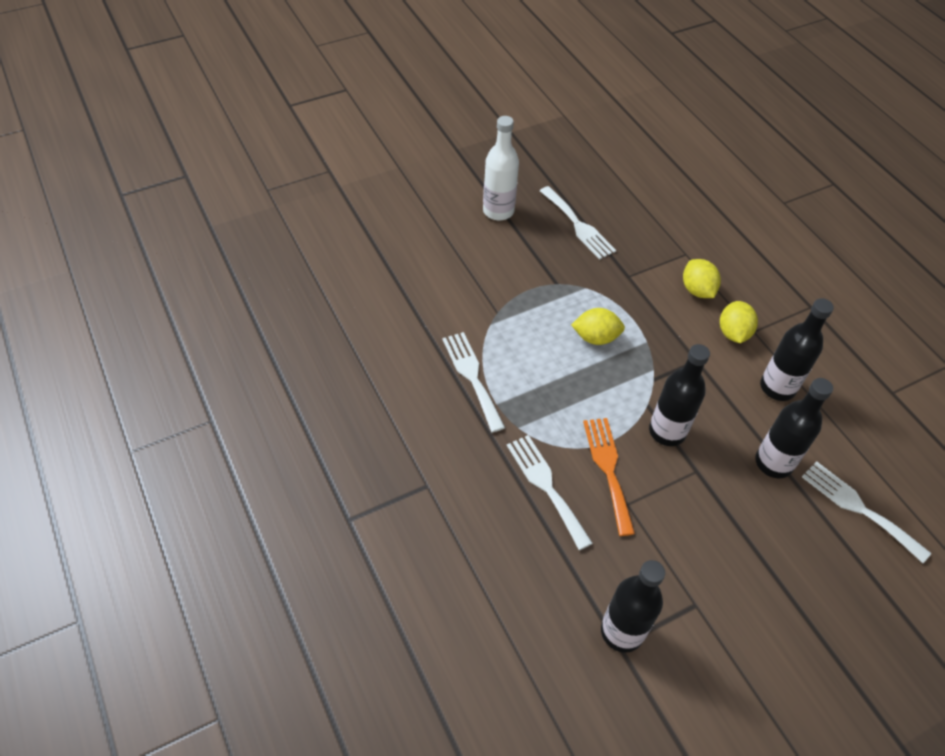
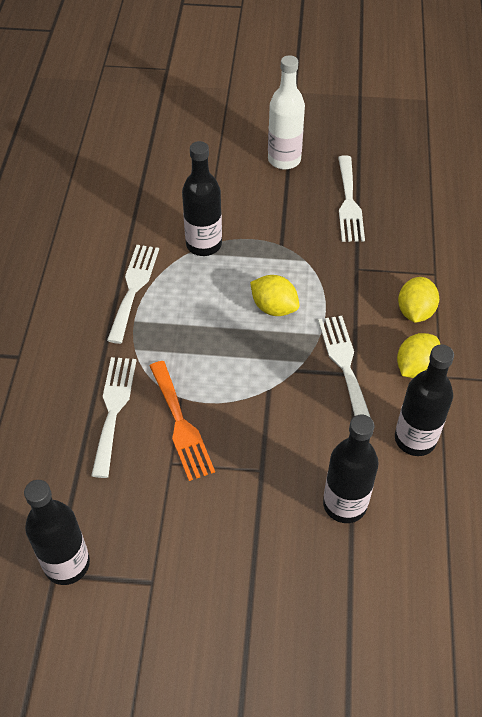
camera: 35 degrees right, 0 degrees up
(608, 469) = (181, 424): orange fork -> orange fork turned 135 degrees clockwise
(667, 431) = (265, 421): black bottle -> black bottle (204, 244)
(858, 508) = (395, 594): white fork -> white fork (344, 365)

